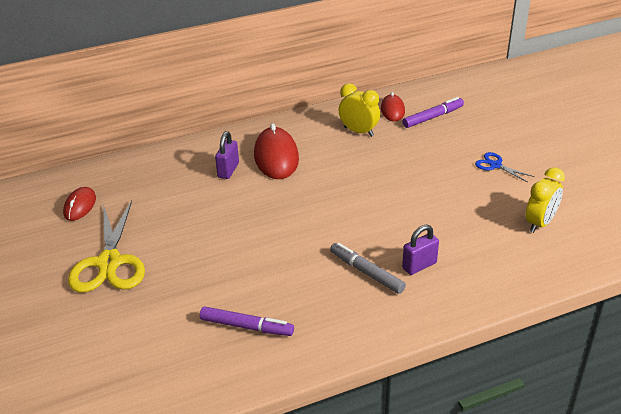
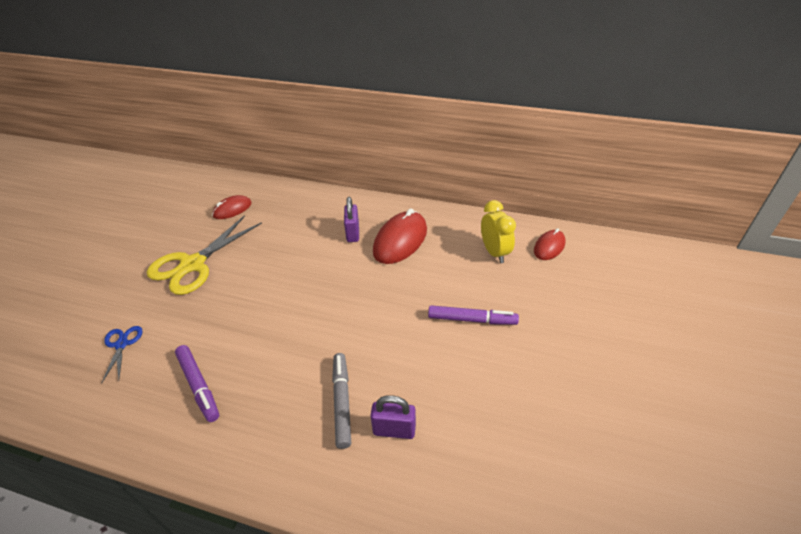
camera: 40 degrees right, 5 degrees up
(228, 170) = (353, 233): purple padlock -> purple padlock turned 60 degrees counterclockwise
(433, 117) = (582, 273): purple marker -> purple marker (472, 319)
(495, 165) = (596, 364): blue scissors -> blue scissors (122, 344)
(540, 223) = (576, 471): yellow clock -> none

